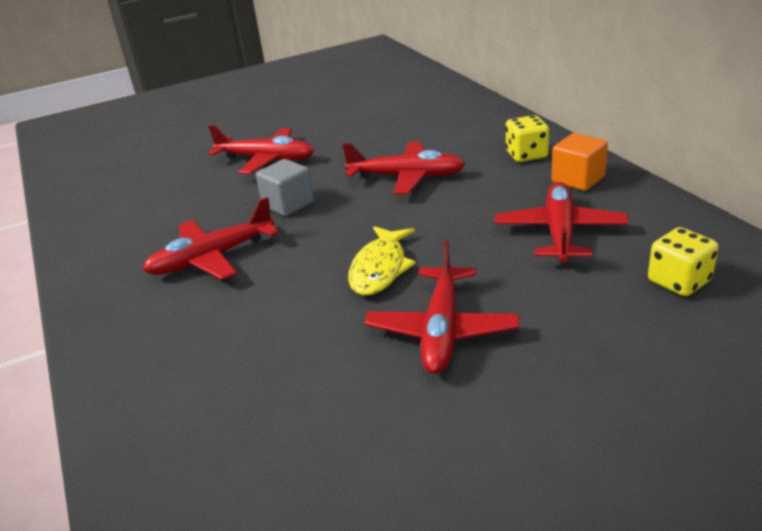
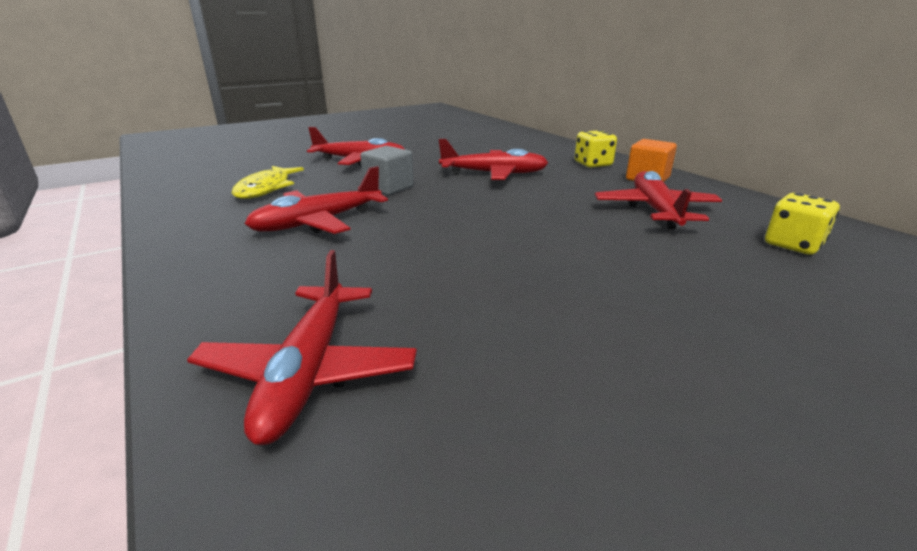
camera: 10 degrees left, 5 degrees down
(380, 269) = (496, 232): yellow fish -> yellow fish (266, 189)
(442, 330) = (584, 280): red plane -> red plane (308, 371)

